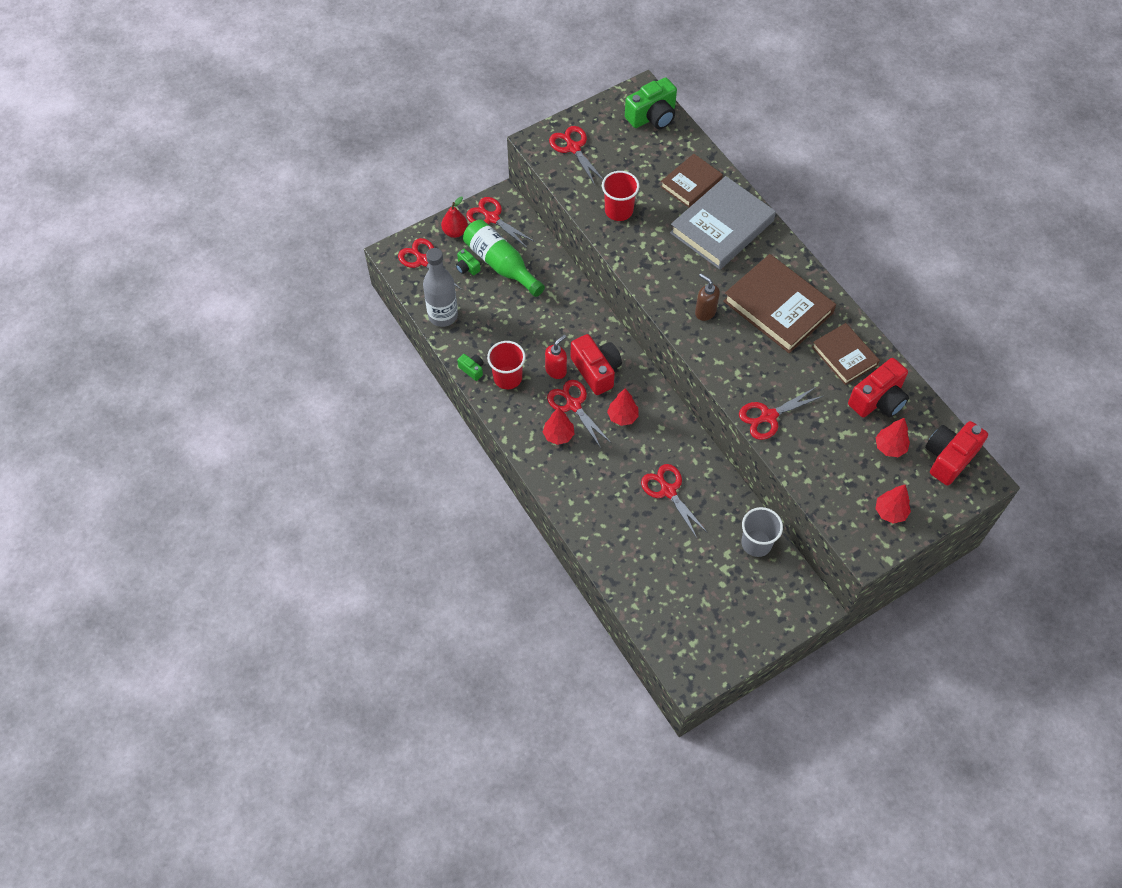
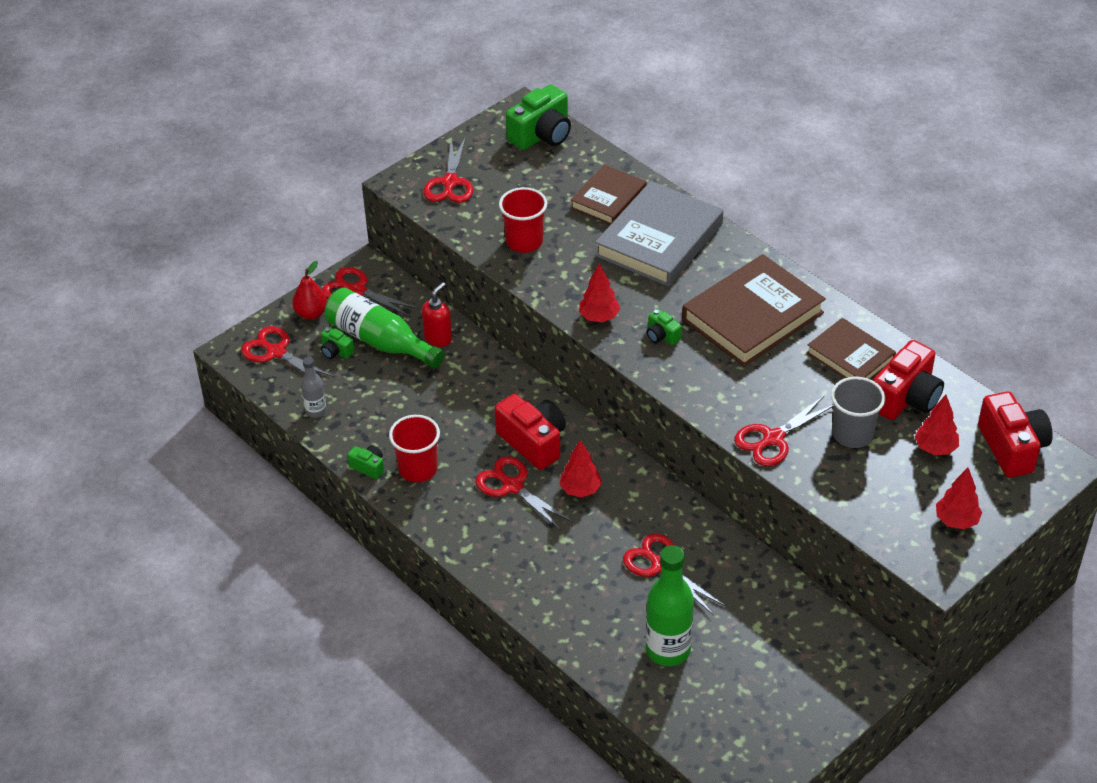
camera: 10 degrees left, 15 degrees down
(443, 315) = (316, 411): grey bottle -> grey bottle, size x0.53
(556, 370) = (480, 450): red soap dispenser -> red soap dispenser (438, 338)
(558, 435) = (501, 525): red tree -> red tree (599, 317)
(573, 148) = (450, 182): red scissors -> red scissors turned 135 degrees counterclockwise
(658, 560) = (668, 650): none -> green bottle
(705, 312) = (662, 336): brown soap dispenser -> green camera
(756, 543) = (792, 608): grey cup -> grey cup (852, 434)
(778, 307) = (752, 316): brown book -> brown book turned 75 degrees counterclockwise
(949, 458) = (1012, 448): red camera -> red camera turned 135 degrees clockwise

